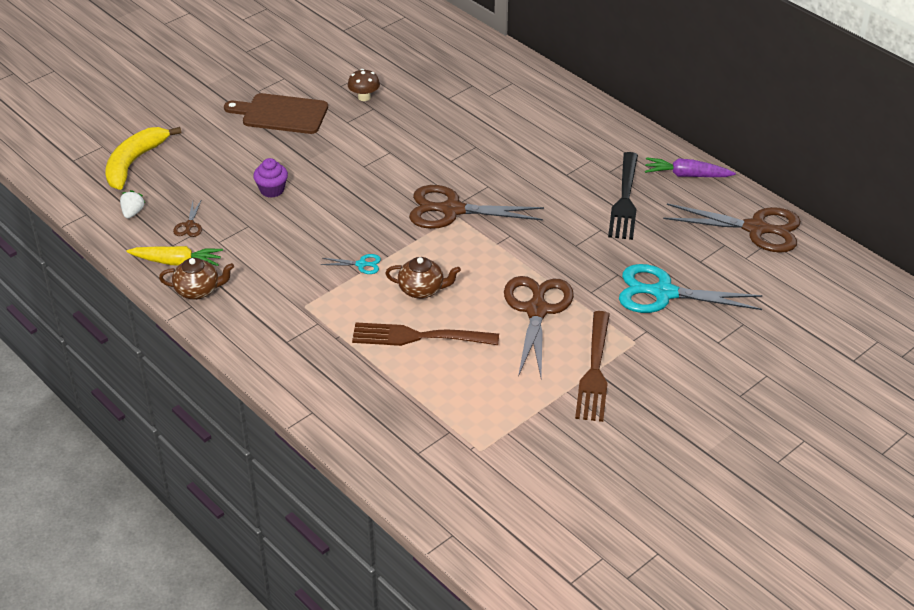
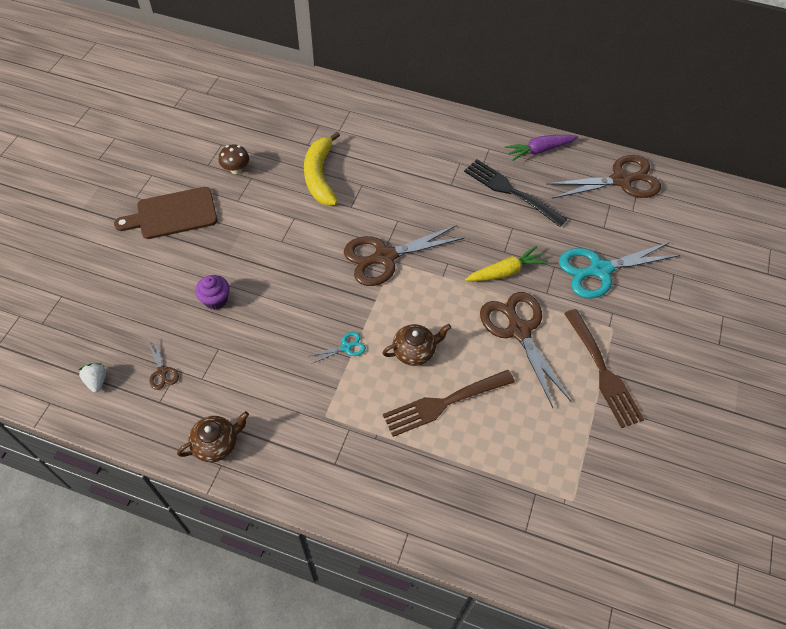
camera: 30 degrees left, 15 degrees up
(134, 163) = (63, 323): yellow banana -> yellow banana (320, 176)
(177, 262) = (176, 420): yellow carrot -> yellow carrot (505, 271)
(625, 200) = (511, 191): black fork -> black fork turned 150 degrees clockwise

